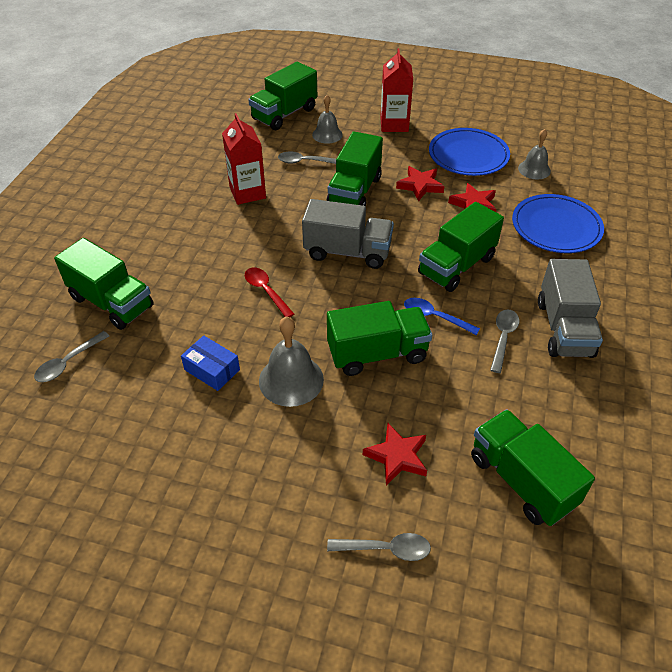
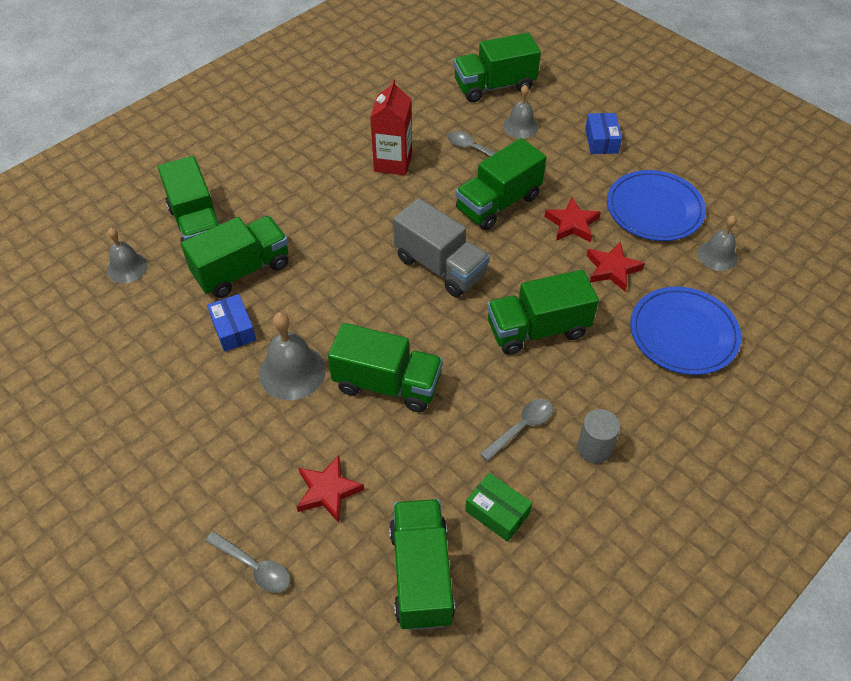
camera: 30 degrees right, 5 degrees up
(68, 363) = (127, 267): grey spoon -> grey bell
(182, 320) = (242, 270): none -> green truck
(266, 291) = (334, 274): red spoon -> none
(394, 124) = (601, 140): red carton -> blue box
(435, 317) = (471, 373): blue spoon -> none
(537, 406) = (497, 512): none -> green box
(564, 328) = (594, 448): grey truck -> grey cylinder

